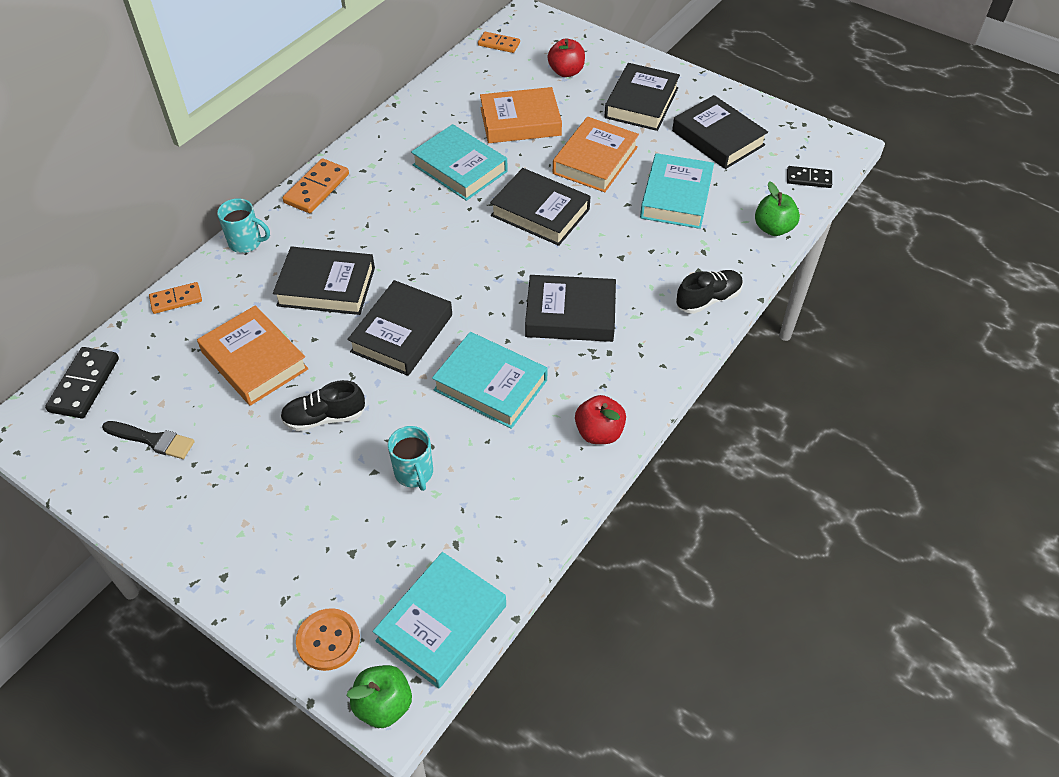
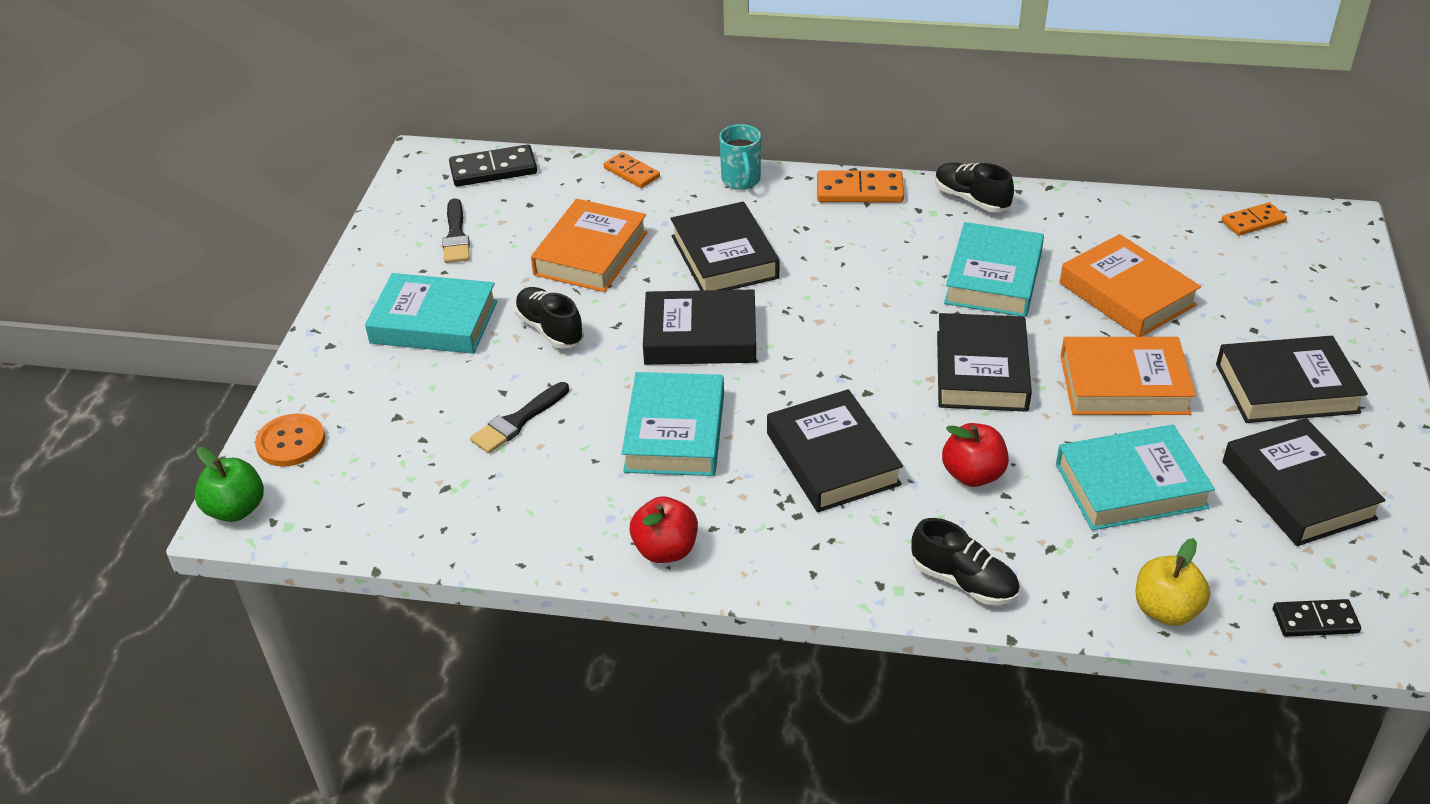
camera: 65 degrees right, 10 degrees down
(375, 142) = (971, 199): none -> black shoe
(414, 473) = (518, 421): turquoise mug -> black brush
(441, 623) = (344, 514): turquoise book -> turquoise book (434, 322)
(499, 44) = (1253, 221): orange domino -> orange domino turned 75 degrees clockwise
(566, 72) = (1268, 297): red apple -> red apple (973, 474)
(718, 138) = (1298, 490): black book -> black book turned 45 degrees counterclockwise
(773, 228) = (1166, 610): green apple -> yellow apple
(808, 179) = (1315, 621): black domino -> black domino turned 75 degrees counterclockwise

